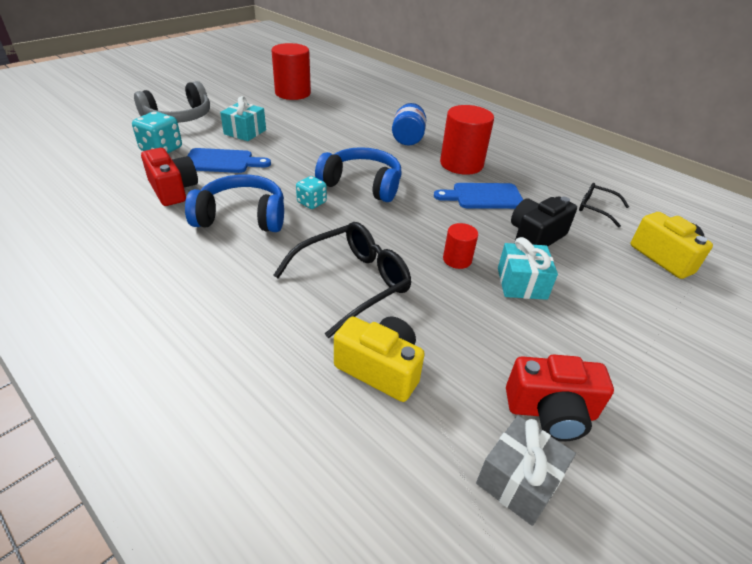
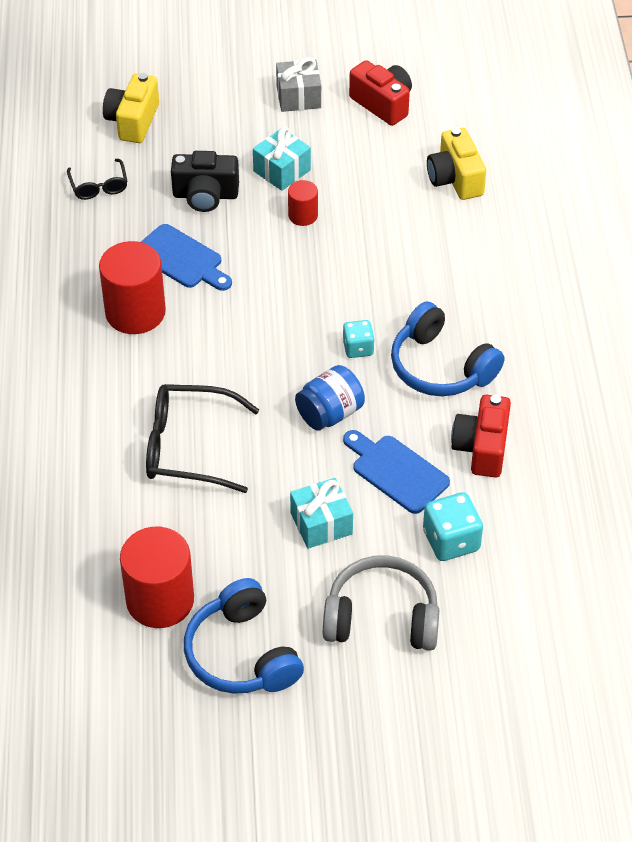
camera: 135 degrees left, 10 degrees up
(352, 283) = (409, 244): black glasses -> black glasses (188, 447)
(362, 184) = (280, 344): blue headphones -> blue headphones (241, 654)
(408, 138) = (134, 390): blue jar -> blue jar (330, 413)
(518, 480) = (442, 94): grey gift -> grey gift (298, 97)

